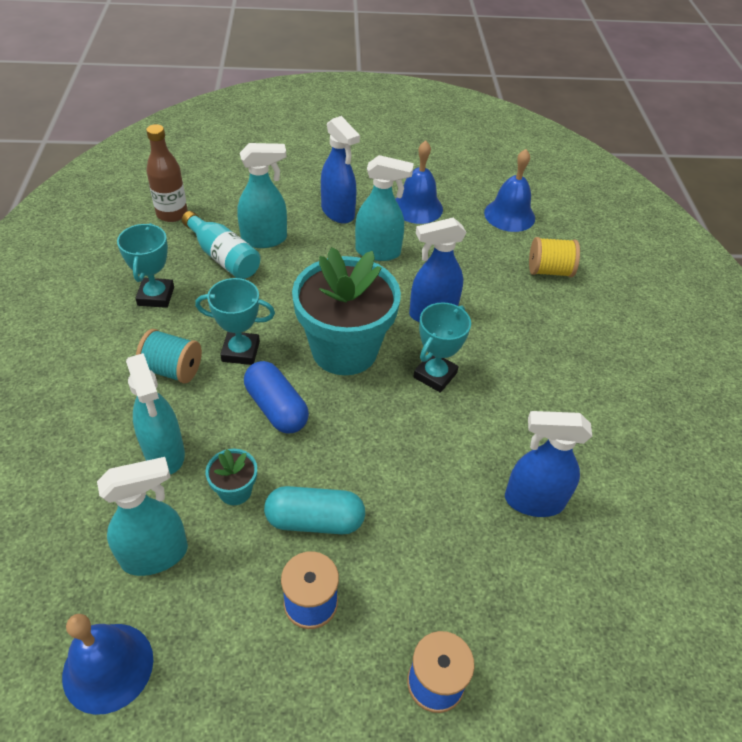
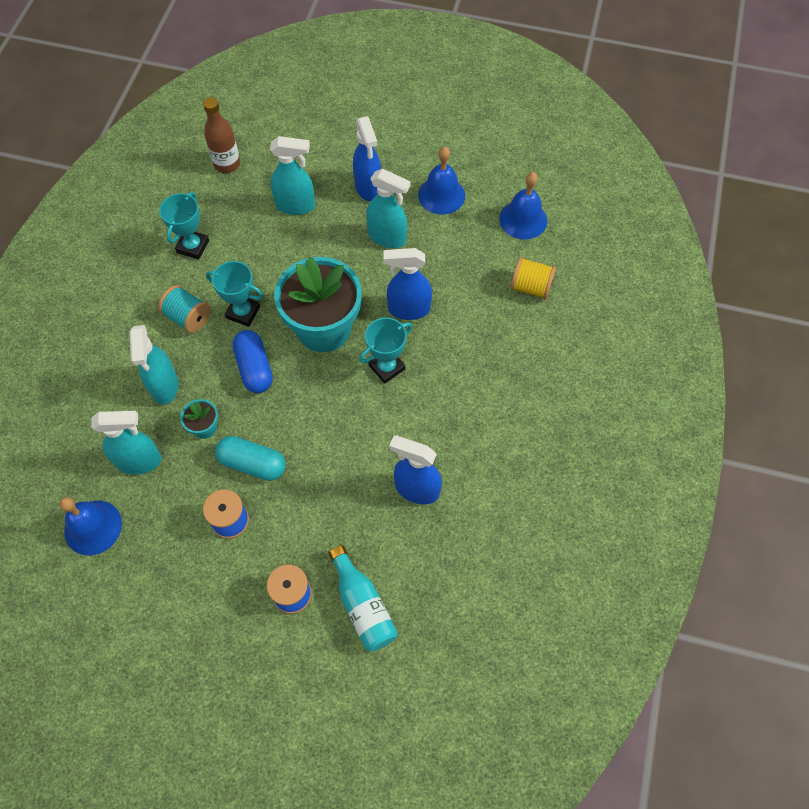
camera: 20 degrees right, 15 degrees up
(223, 257) = (256, 218): turquoise bottle -> turquoise bottle (363, 605)

